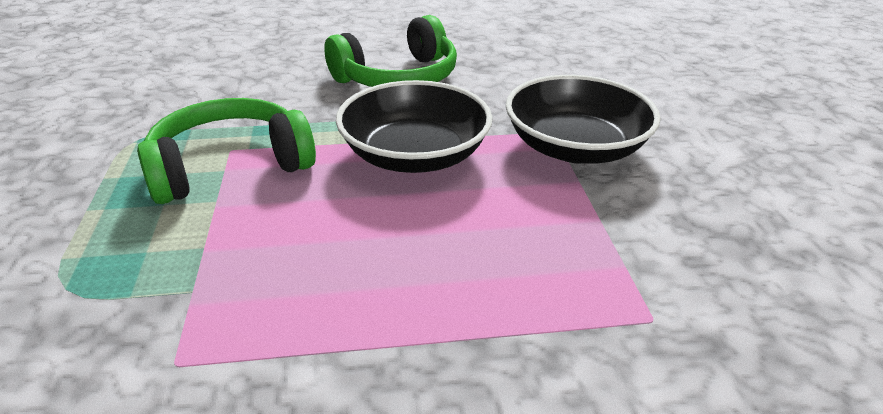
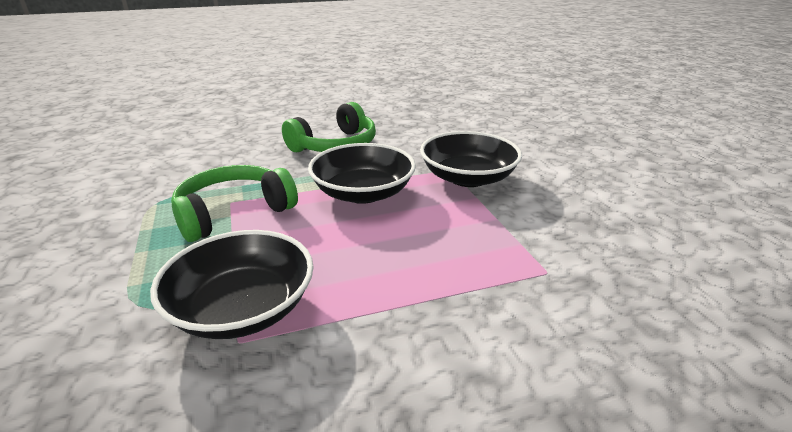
camera: 10 degrees left, 5 degrees down
(196, 314) = (242, 308): none -> black bowl

